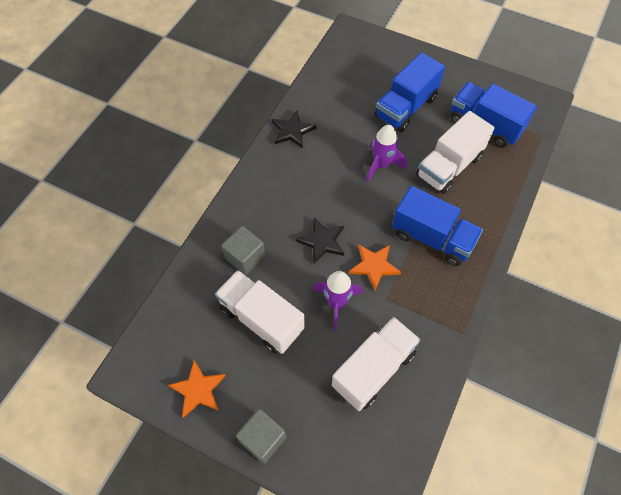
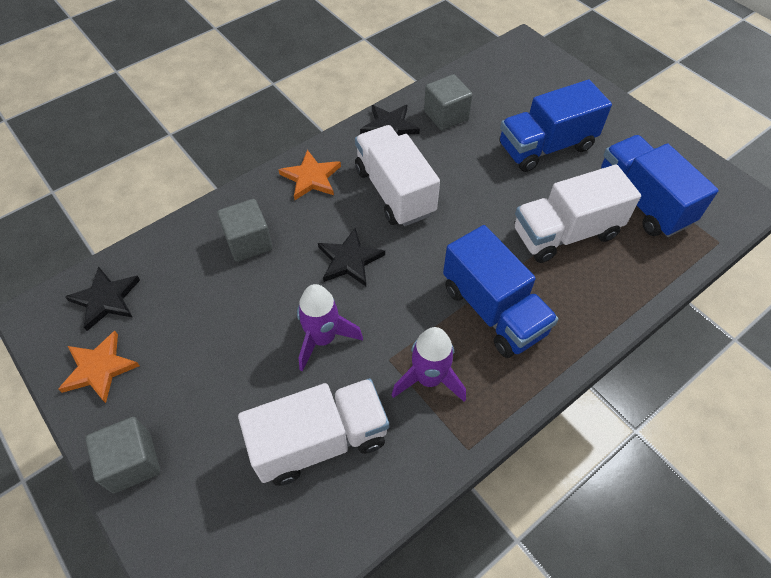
camera: 25 degrees right, 5 degrees down
(169, 341) = (106, 299): none -> black star
(261, 319) = (222, 319): white truck -> white truck (394, 191)
(327, 107) = (446, 116): none -> grey cube
(374, 266) = (397, 314): orange star -> orange star (311, 177)
(381, 165) = (476, 200): purple rocket -> purple rocket (429, 379)

